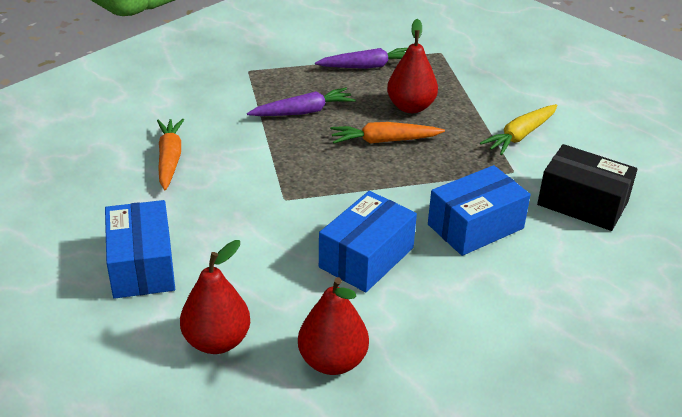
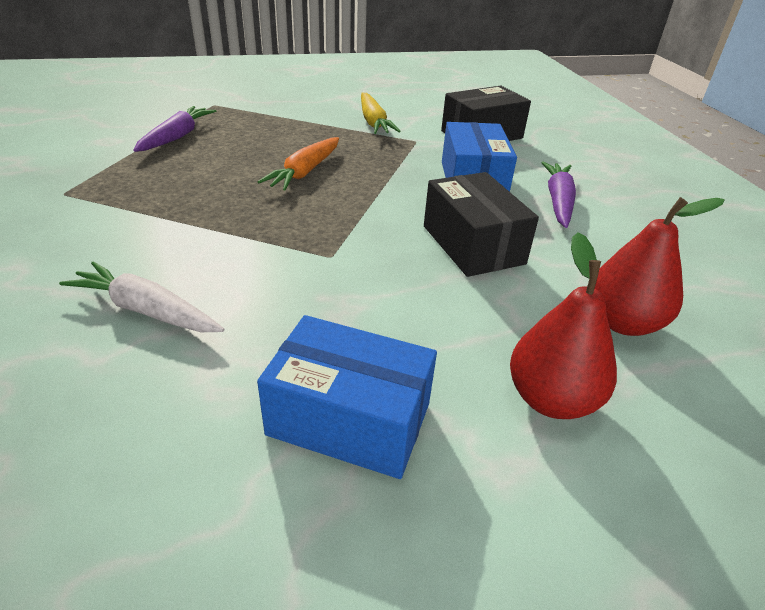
camera: 60 degrees left, 0 degrees up
(169, 159) = (146, 310): orange carrot -> white carrot
(303, 112) = (195, 191): purple carrot -> purple carrot (558, 201)
(366, 257) = (473, 244): blue box -> black box
(411, 107) = (272, 143): red pear -> none

